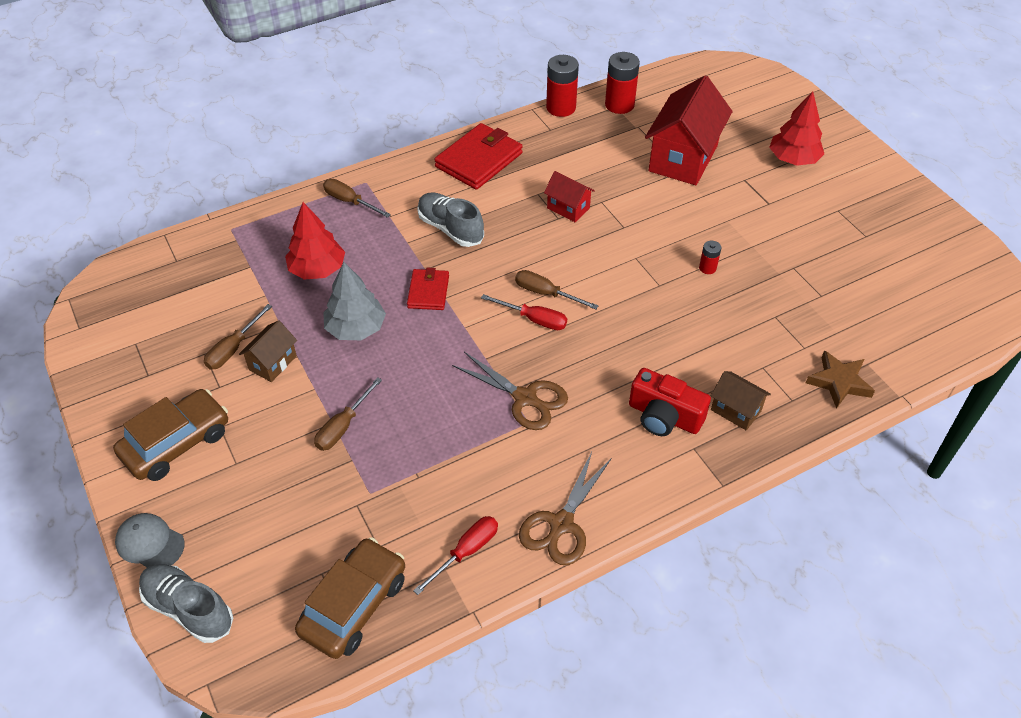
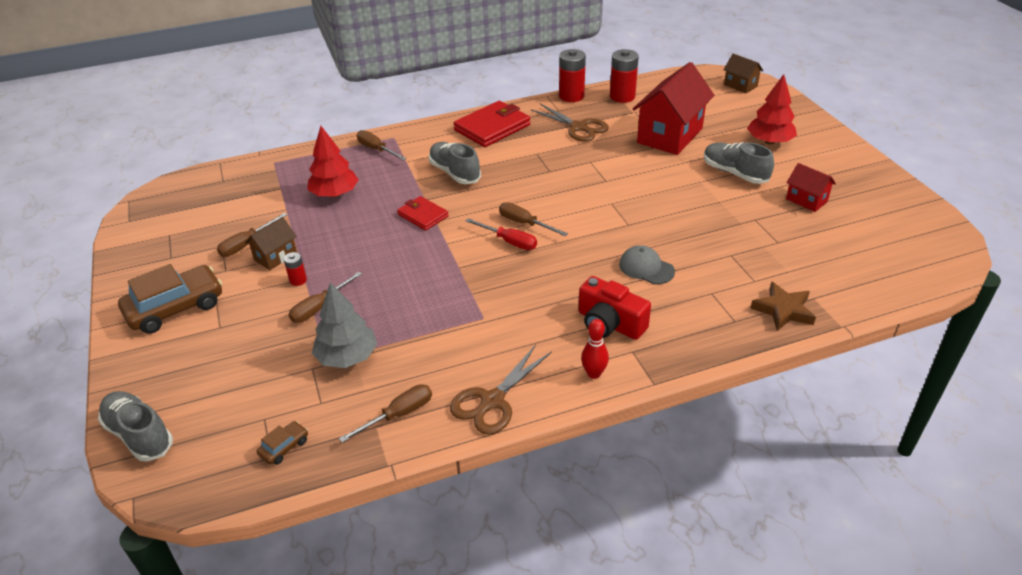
camera: 10 degrees right, 10 degrees down
(150, 543) = (125, 380): grey cap -> grey cap (646, 268)
(354, 605) = (284, 447): brown car -> brown car, size x0.45
(356, 328) = (353, 237): grey tree -> grey tree (347, 357)
(428, 292) = (423, 215): red wallet -> red wallet turned 60 degrees counterclockwise
(466, 552) = (398, 414): red screwdriver -> brown screwdriver
(525, 398) = (486, 299): brown scissors -> brown scissors (579, 127)
(568, 208) = (560, 164): red house -> red house (806, 200)
(659, 480) = (594, 373): none -> red bowling pin
(707, 268) = (675, 215): red battery -> red battery (298, 280)
(736, 410) = (679, 324): brown house -> brown house (740, 85)
(762, 206) = (734, 173): none -> grey shoe

